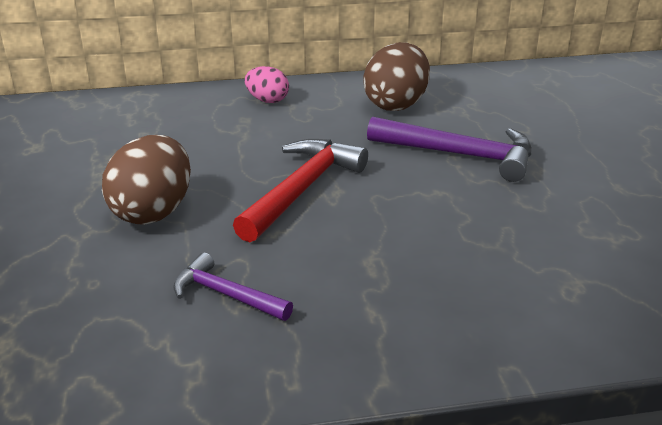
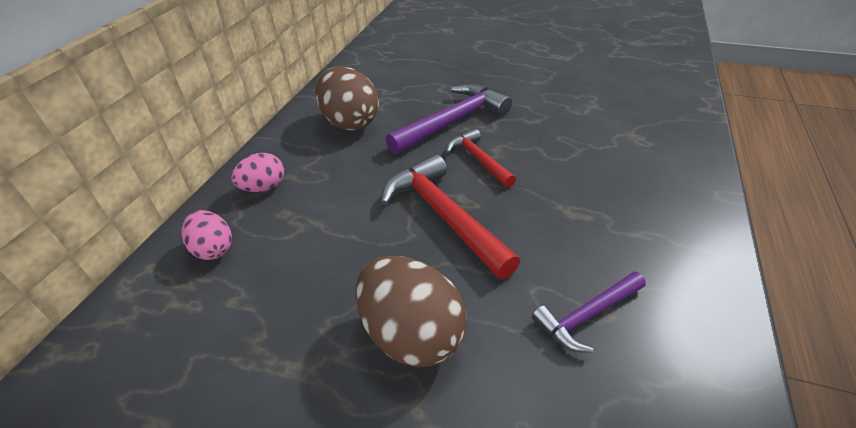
camera: 60 degrees left, 10 degrees up
(186, 108) = (213, 249): none -> pink egg
(407, 186) = (478, 159): none -> red hammer

